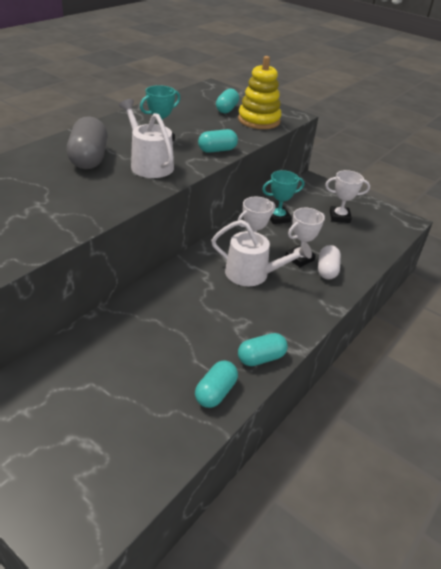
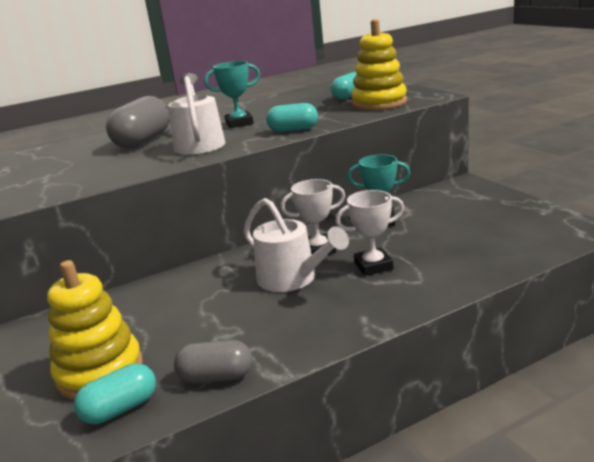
camera: 30 degrees right, 15 degrees down
(174, 368) = (100, 372): none -> yellow stacking toy
(261, 358) = (216, 377): turquoise capsule -> grey capsule
(327, 270) = (403, 282): white capsule -> none
(339, 217) = (473, 222): white trophy -> none

